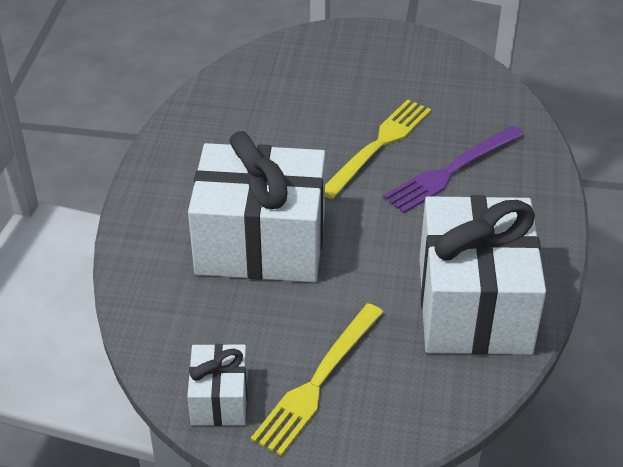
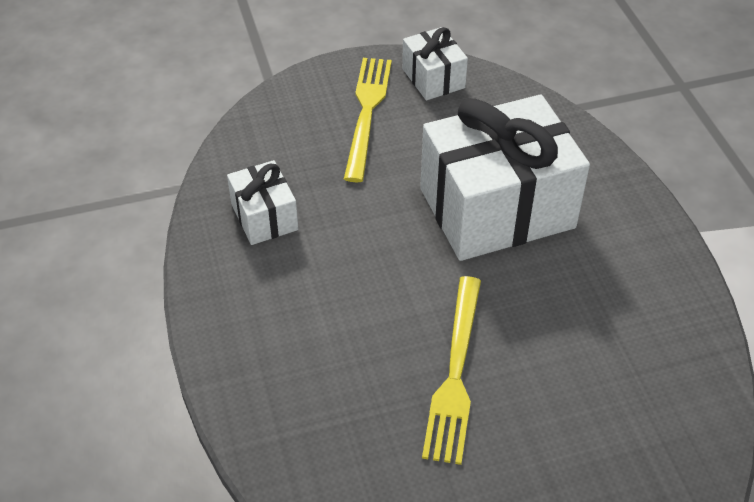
camera: 155 degrees right, 5 degrees up
(452, 170) = (352, 369): purple fork -> none
(474, 305) = (264, 217): white gift -> white gift, size x0.48

